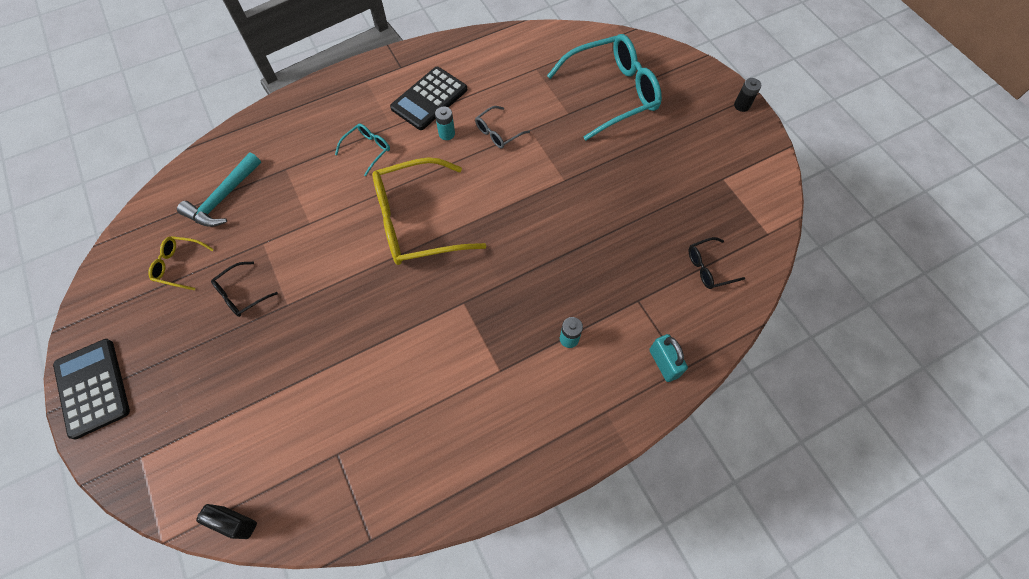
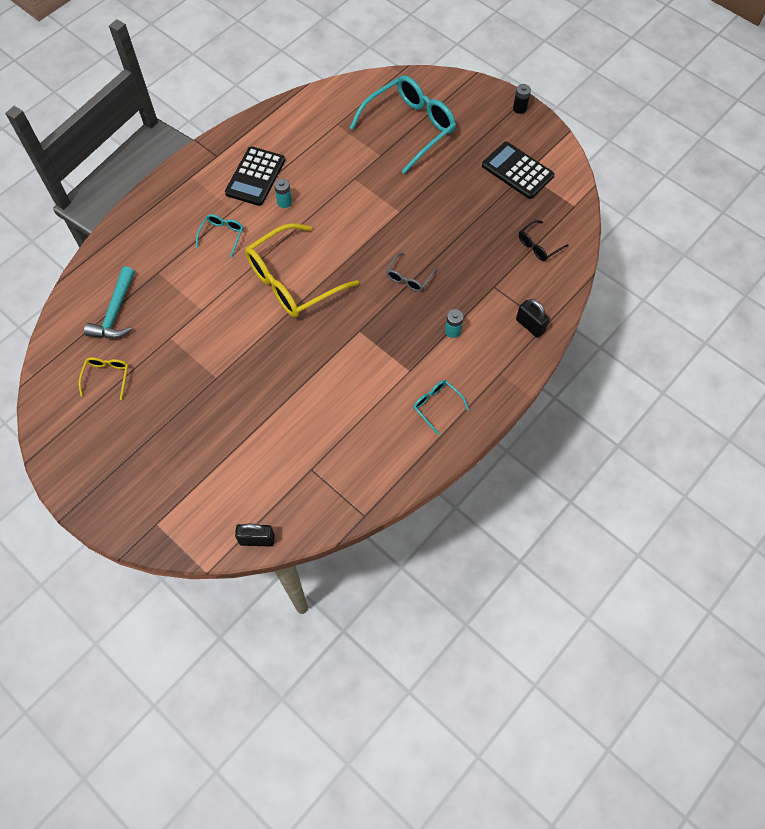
camera: 20 degrees left, 0 degrees up
(93, 388) = (87, 489): black calculator -> black calculator (517, 171)
(179, 265) = (107, 377): yellow glasses -> yellow glasses turned 105 degrees clockwise
(241, 294) = (173, 382): black glasses -> none
(498, 133) = (328, 189): grey glasses -> grey glasses (409, 277)
(513, 426) = (436, 405): none -> turquoise glasses
(663, 363) = (530, 325): turquoise padlock -> black padlock

